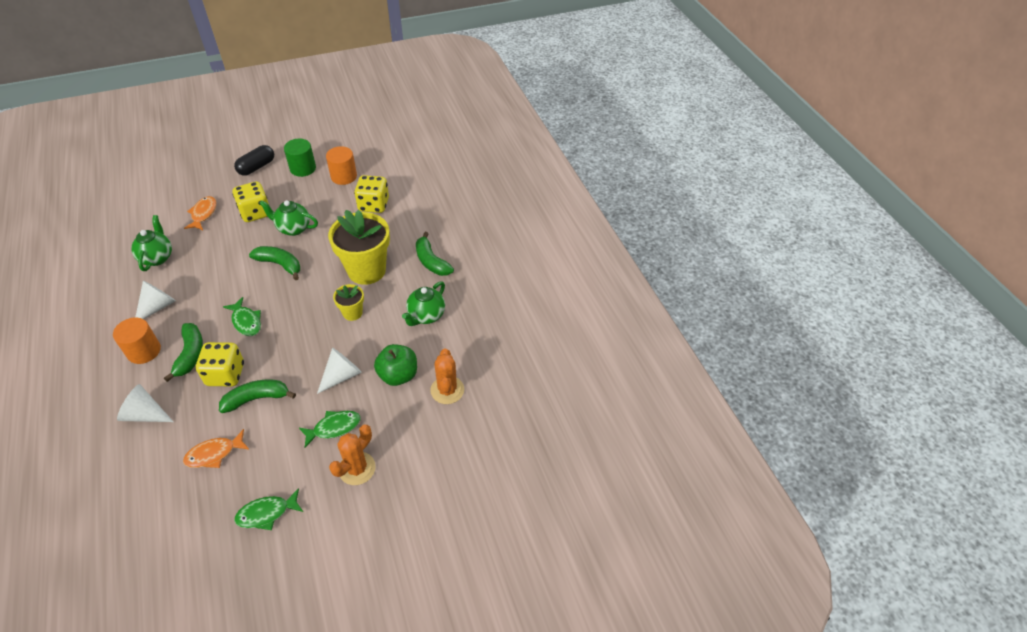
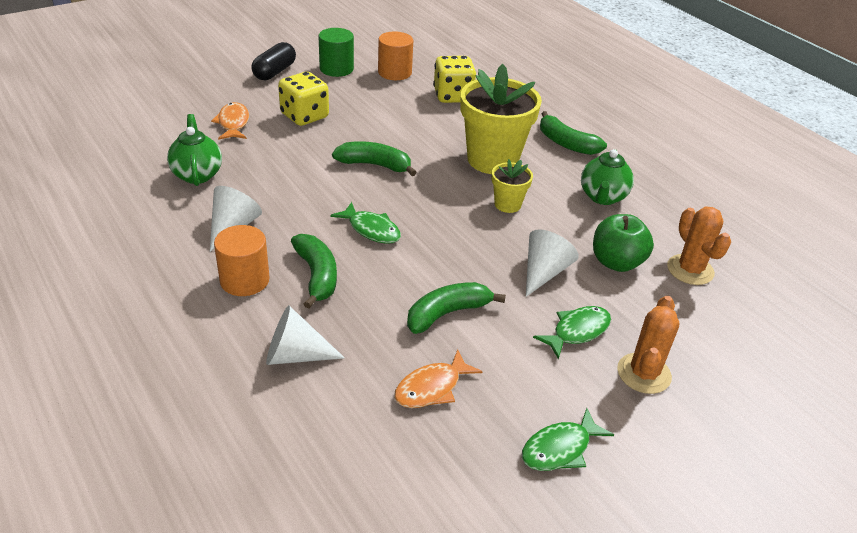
camera: 15 degrees left, 10 degrees down
(225, 374) = (383, 292): yellow dice -> none
(293, 228) = (366, 127): green teapot -> none

